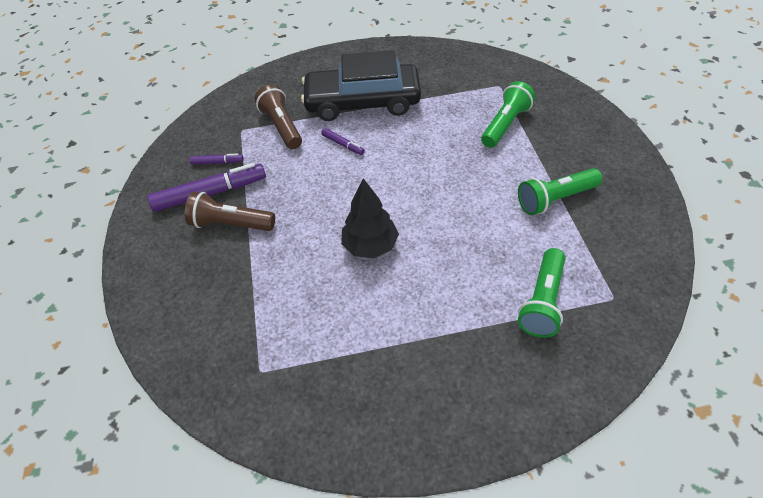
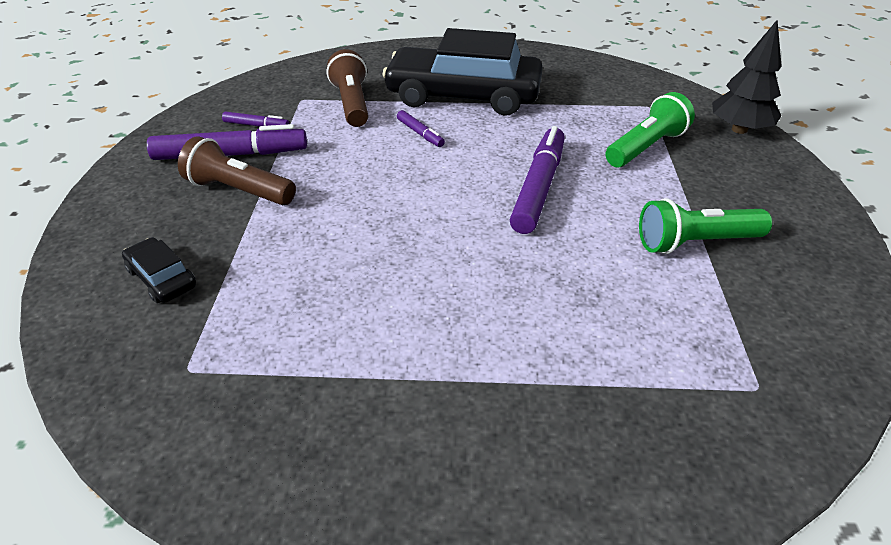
camera: 10 degrees right, 10 degrees down
(210, 308) = (162, 278): none -> black car
(370, 246) = (409, 248): black tree -> black tree (739, 129)
(441, 176) = (538, 188): none -> purple marker
(542, 302) = (640, 369): green flashlight -> none

